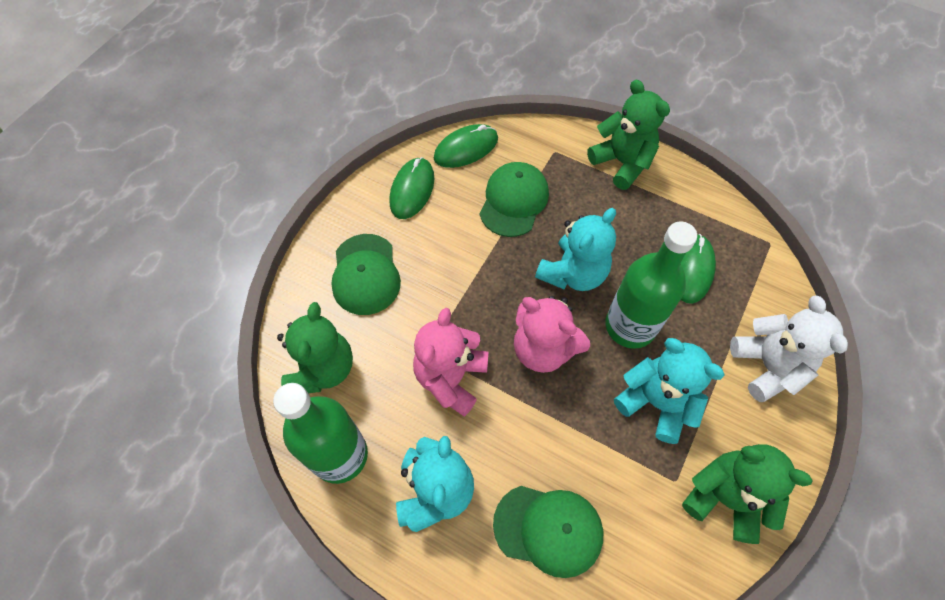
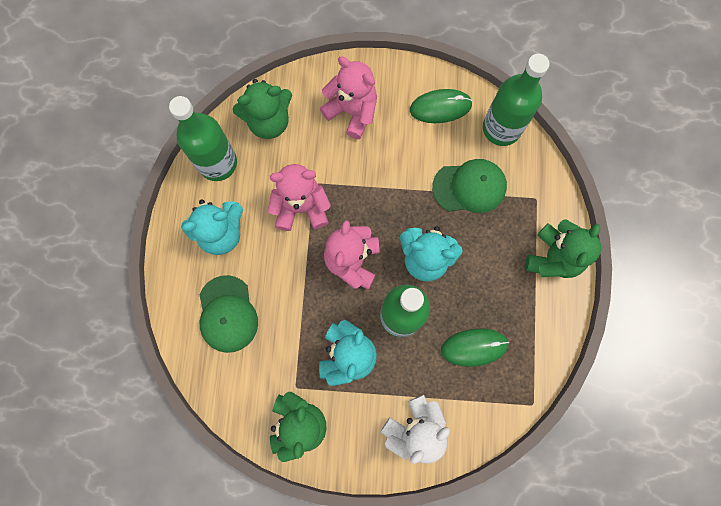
camera: 65 degrees right, 15 degrees up
(365, 274) = (352, 111): green cap -> pink teddy bear
(466, 149) = (501, 128): green mouse -> green bottle

